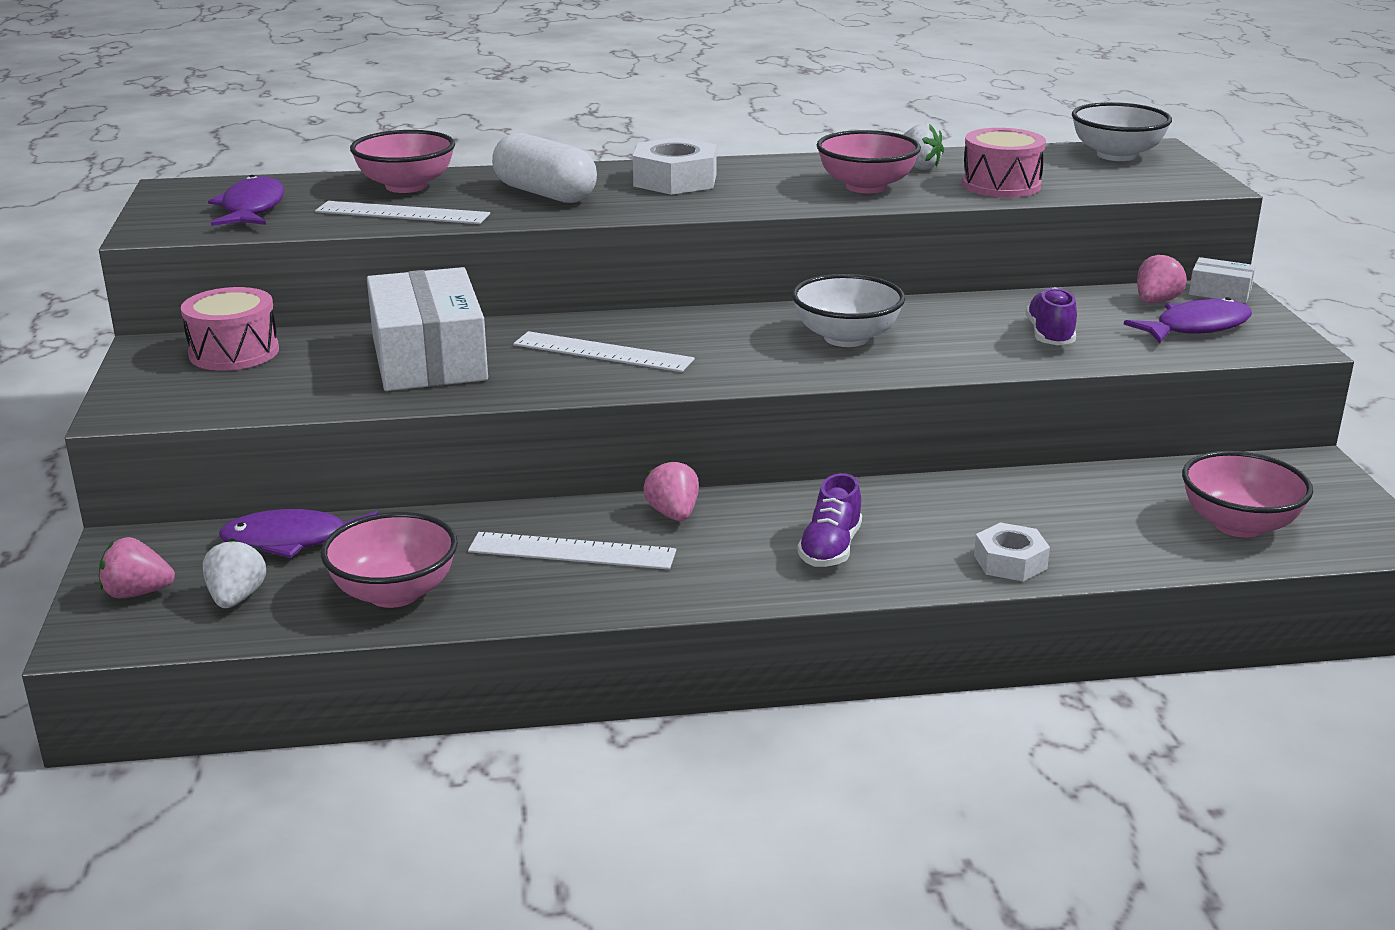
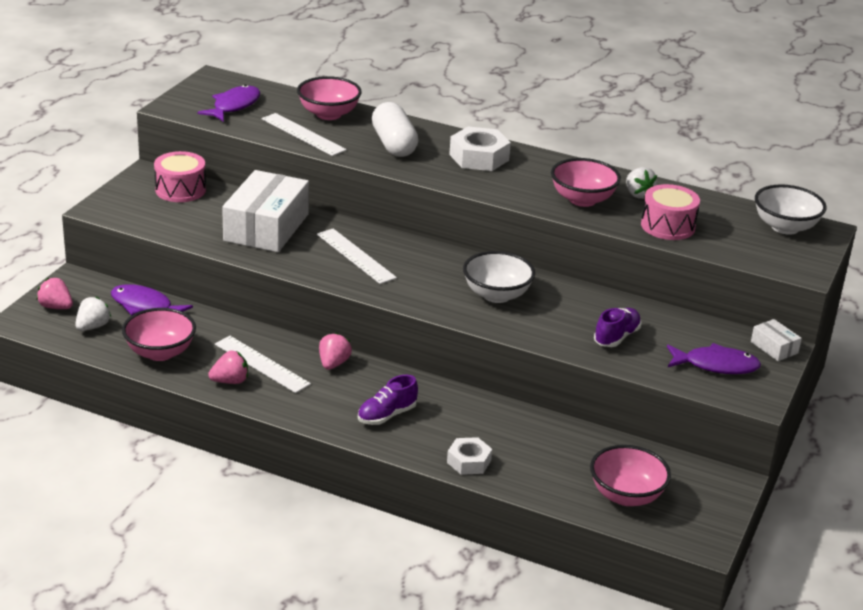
camera: 30 degrees right, 5 degrees up
(1156, 302) = (720, 339): pink strawberry -> pink strawberry (230, 381)

